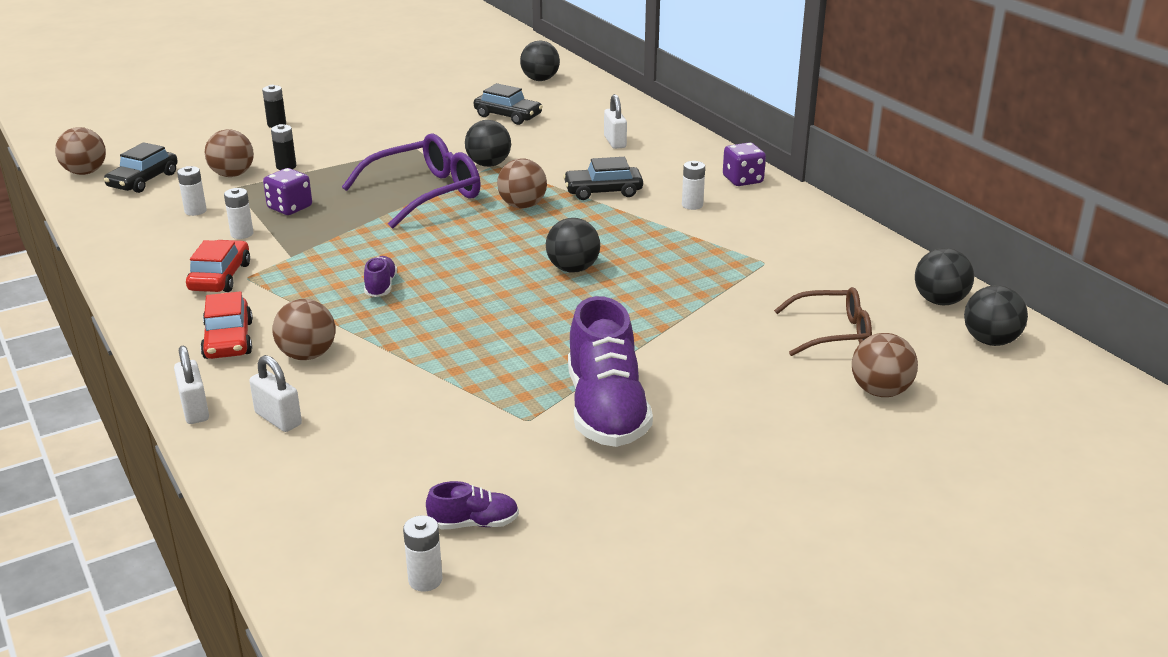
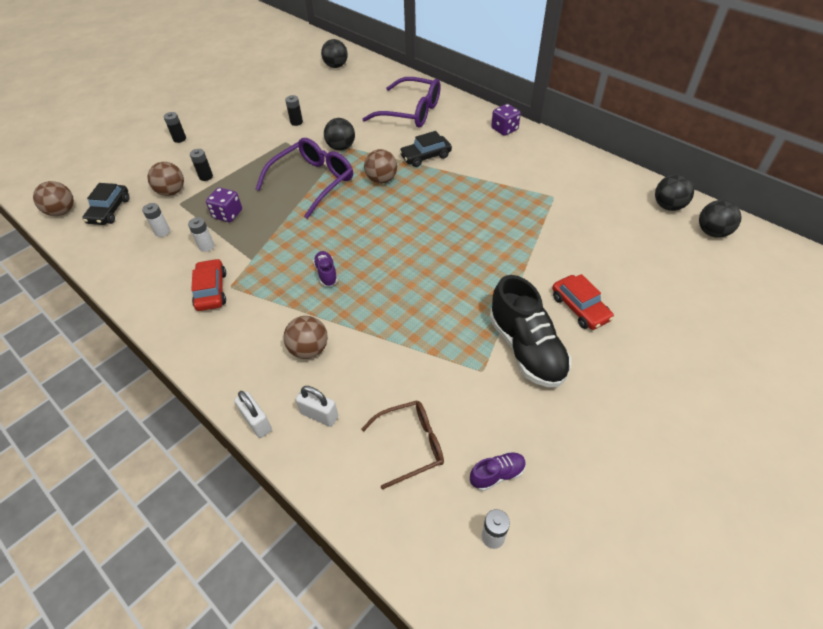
camera: 15 degrees left, 20 degrees up
(228, 340) = (247, 349): red car -> red car (580, 308)
(444, 130) = (296, 122): none -> black battery
(508, 116) = (331, 102): black car -> none
(573, 269) = (442, 229): black ball -> none
(606, 410) = (526, 349): purple shoe -> black shoe
(615, 142) = (411, 112): white padlock -> purple glasses
(692, 205) = (486, 157): white battery -> none
(832, 333) = (623, 247): brown glasses -> brown glasses (411, 445)
(880, 391) = (675, 289): brown ball -> none

